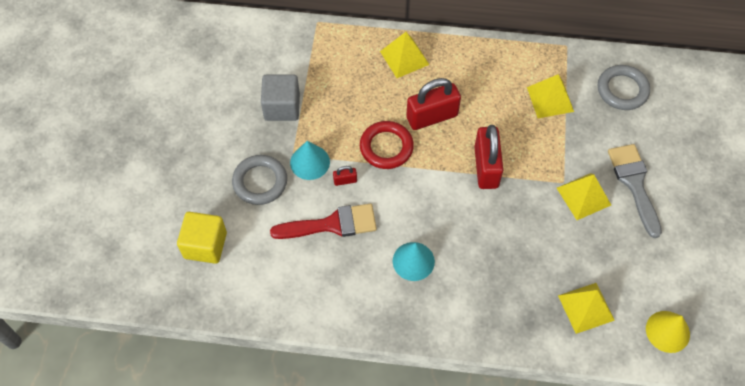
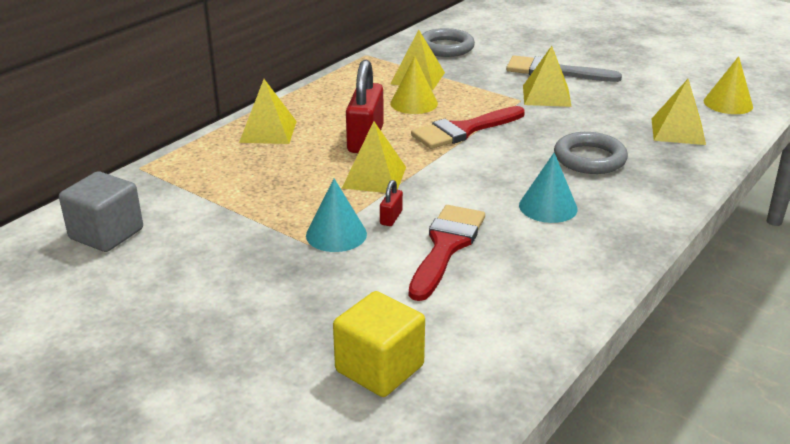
camera: 60 degrees left, 30 degrees down
(260, 182) = (323, 283): grey ring -> grey ring (589, 158)
(282, 107) = (228, 229): grey cube -> grey cube (106, 234)
(386, 147) = (374, 177): red ring -> yellow pyramid
(486, 167) = (463, 130): red padlock -> red brush
(506, 117) = (414, 103): none -> yellow cone

